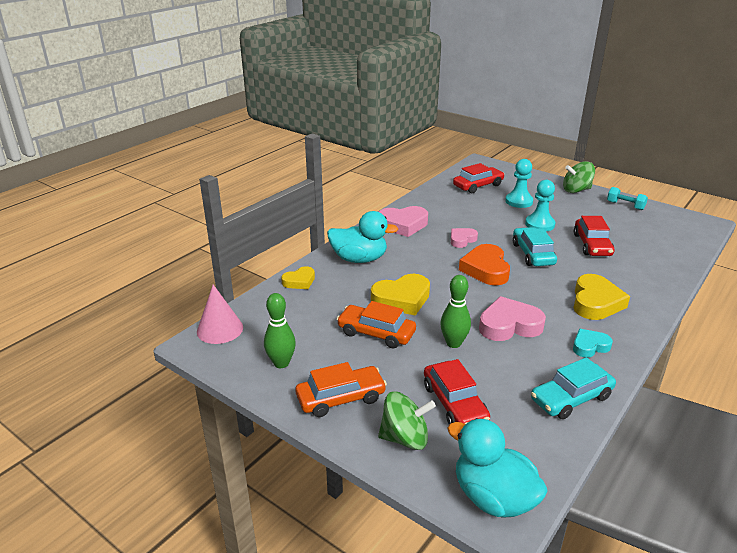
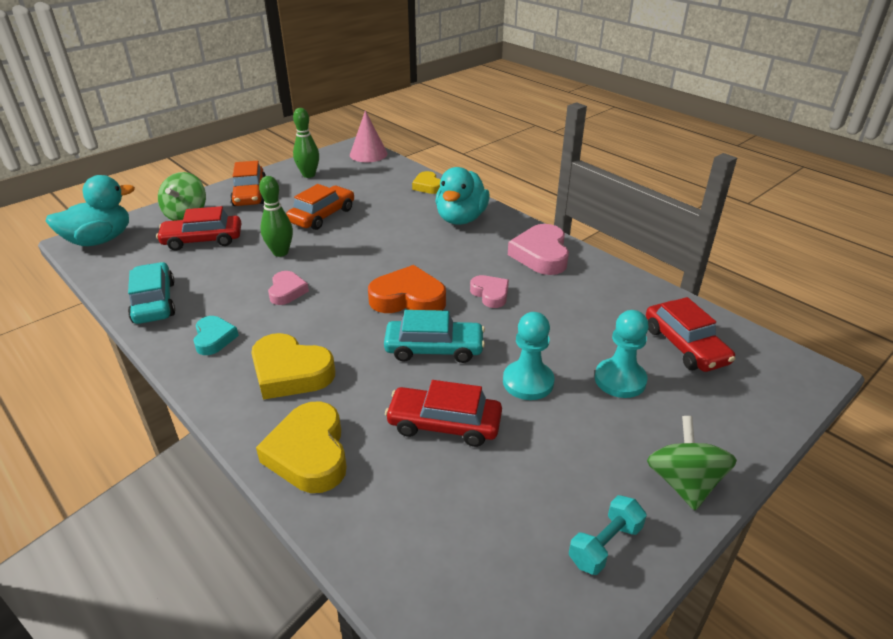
camera: 100 degrees right, 5 degrees up
(402, 299) = (370, 234): yellow heart -> yellow heart (309, 453)
(509, 325) = (287, 291): pink heart -> pink heart, size x0.59

